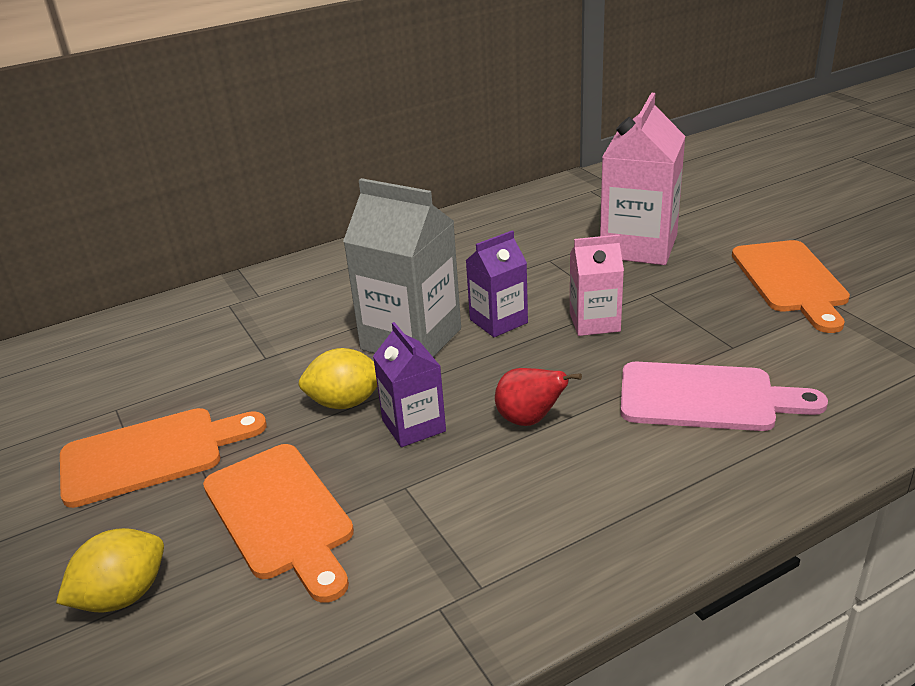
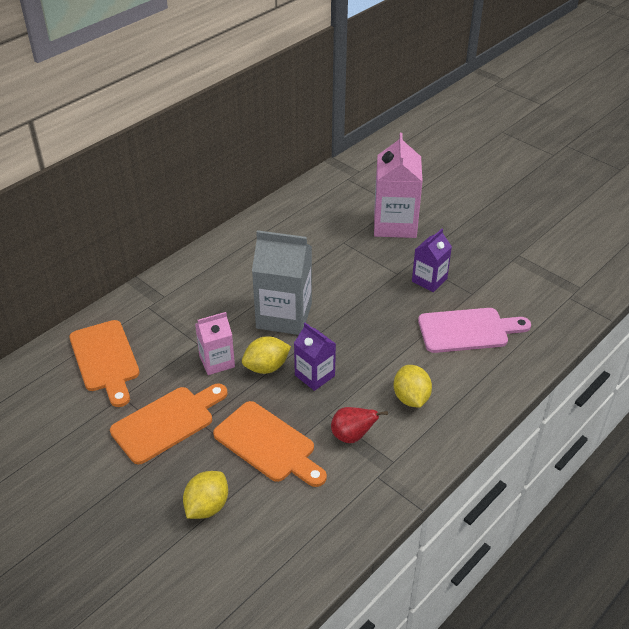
camera: 20 degrees left, 10 degrees up
(498, 321) = (332, 295): purple carton -> purple carton (429, 280)
(529, 420) = (378, 360): red pear -> red pear (352, 436)
(561, 486) = (411, 398): none -> yellow lemon
(594, 322) = (389, 287): pink carton -> pink carton (217, 361)
(790, 281) = (491, 241): orange cutting board -> orange cutting board (105, 359)

